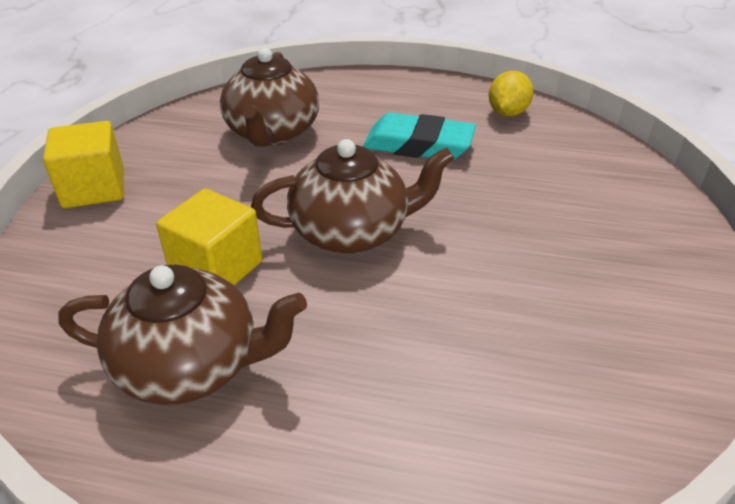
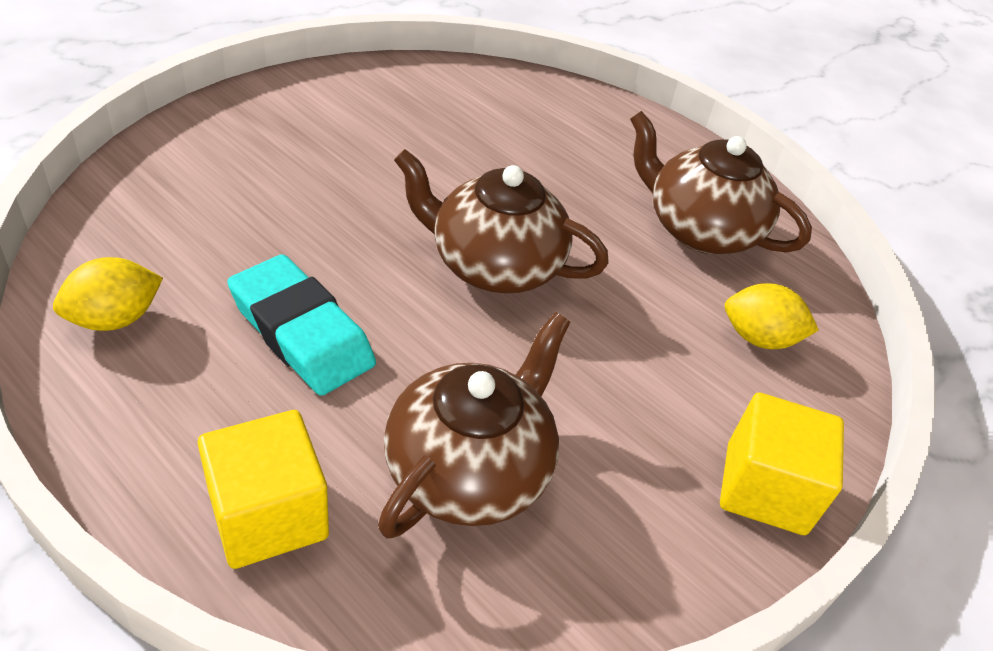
camera: 155 degrees left, 5 degrees up
(107, 279) = (759, 338): none -> yellow lemon
(216, 268) = (648, 296): yellow cube -> yellow cube (268, 515)

